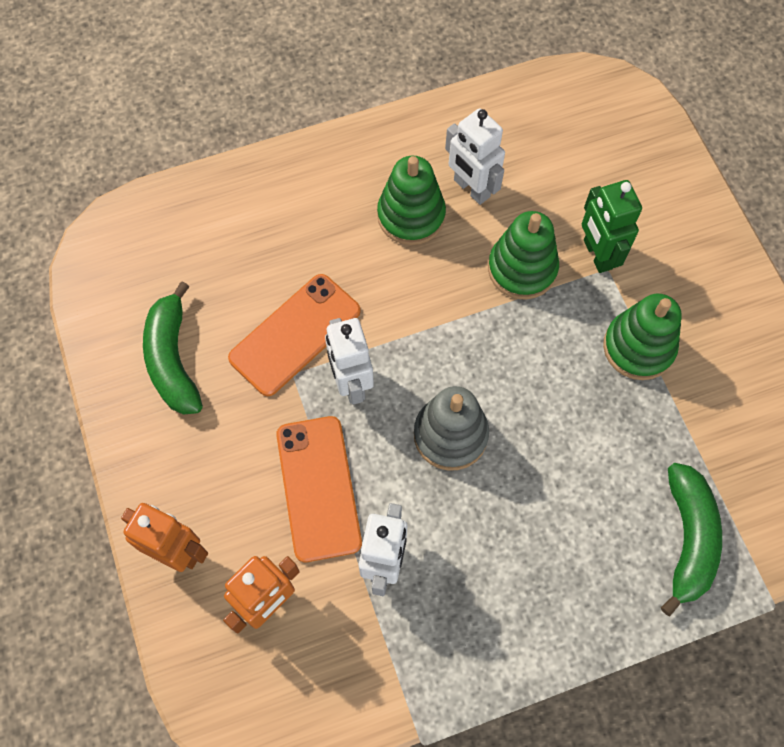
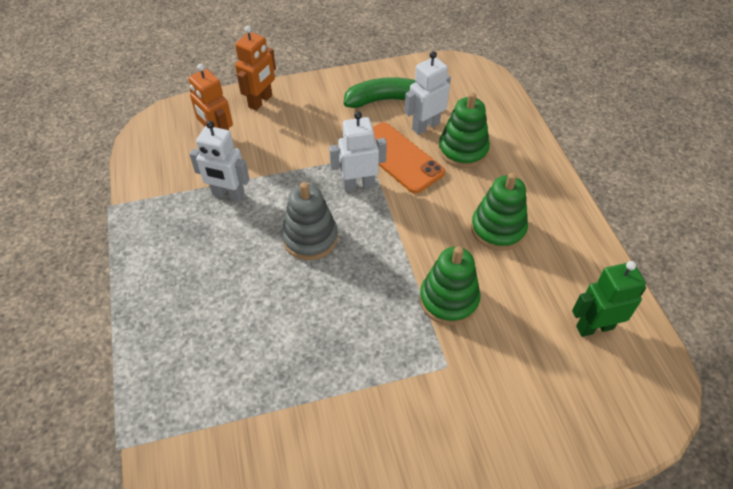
camera: 95 degrees right, 15 degrees down
(318, 488) = (286, 165): orange phone -> none
(471, 189) = (526, 271): white robot -> white robot (425, 126)
(597, 254) = (462, 360): green robot -> green robot (594, 327)
(638, 347) = (368, 379): green stacking toy -> green stacking toy (463, 150)
(688, 539) = (192, 388): green banana -> none

